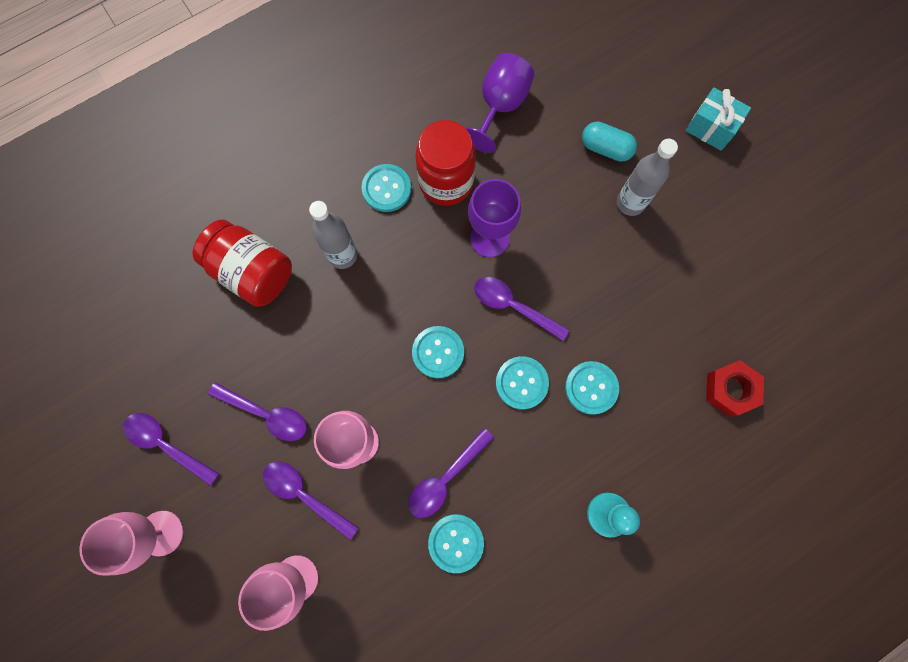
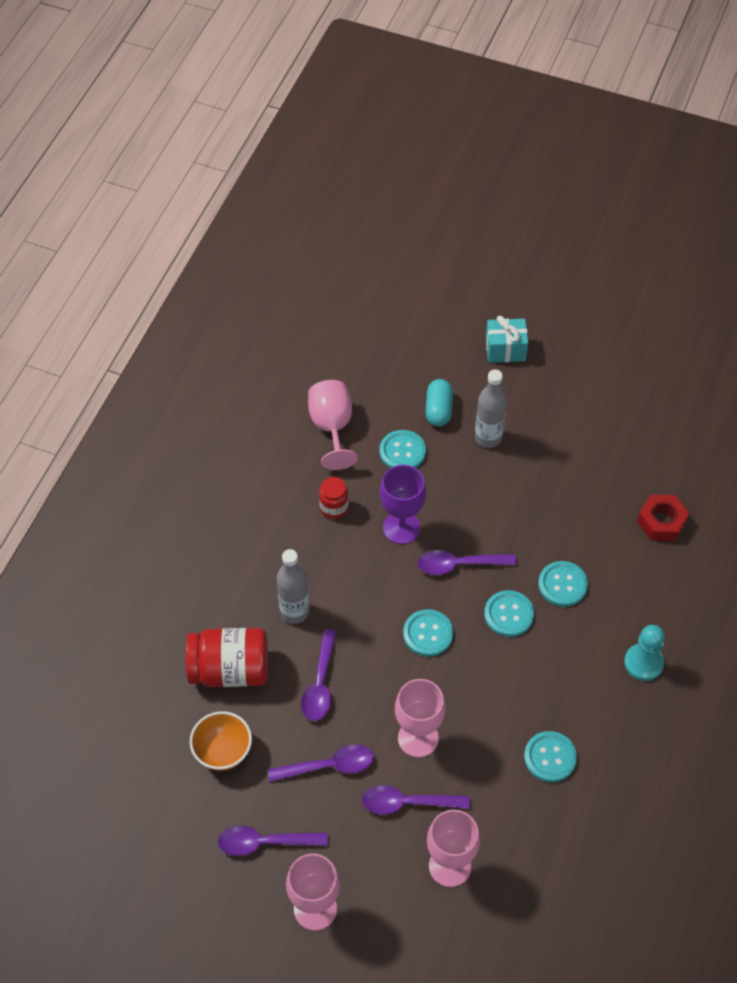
camera: 35 degrees left, 20 degrees down
(194, 340) = (223, 752): none -> orange bowl
(386, 189) = (290, 541): turquoise button -> turquoise button (402, 452)
(445, 478) = (506, 718): purple spoon -> purple spoon (320, 684)
(446, 182) = (334, 508): red jar -> red jar, size x0.54
(500, 106) = (332, 427): purple goblet -> pink goblet
(605, 148) = (438, 410): turquoise capsule -> turquoise capsule turned 75 degrees counterclockwise

